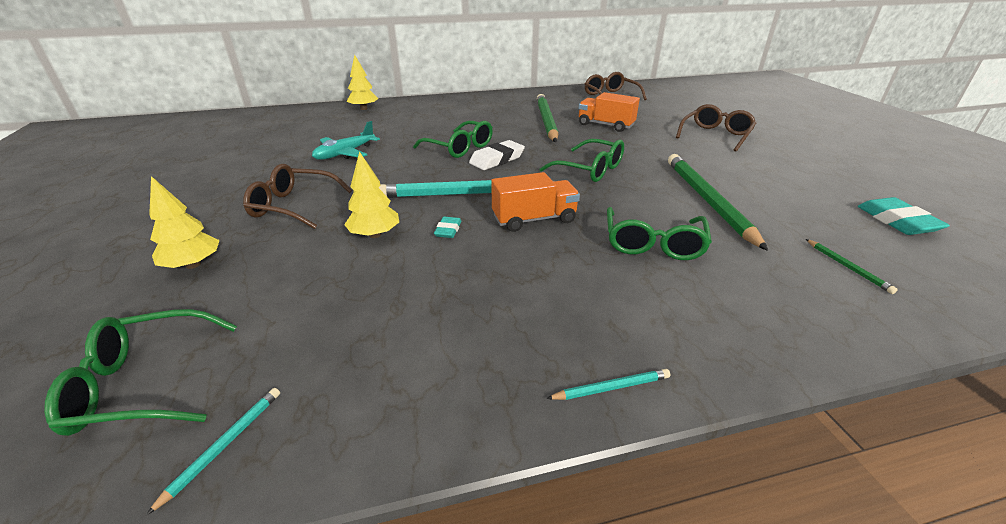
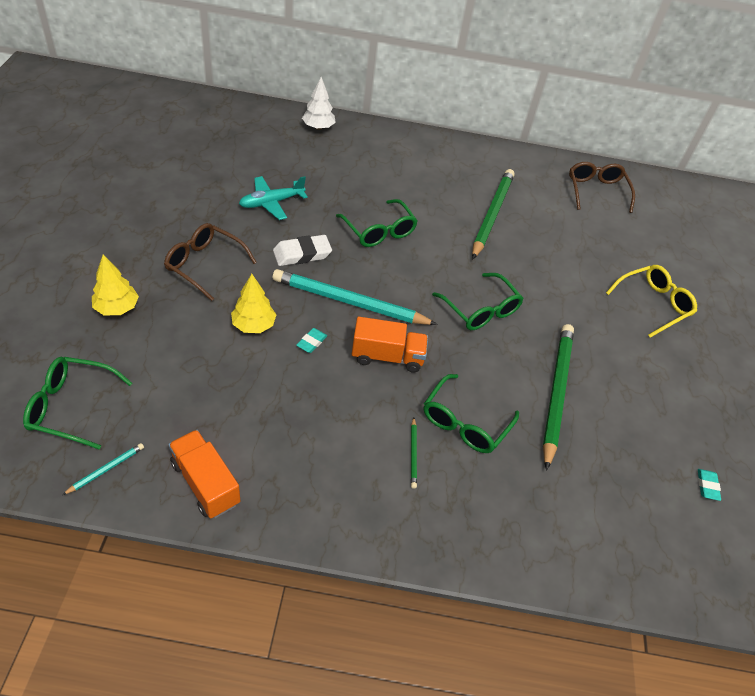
camera: 15 degrees right, 15 degrees up
(364, 109) = (318, 127): yellow tree -> white tree
(497, 159) = (403, 262): white eraser -> white eraser (302, 254)
(605, 125) = (549, 245): orange truck -> orange truck (205, 483)
(611, 387) = (339, 529): turquoise pencil -> none
(715, 135) = (653, 304): brown glasses -> yellow glasses
(847, 267) = (602, 511): green pencil -> green pencil (413, 454)
(897, 221) = (707, 486): turquoise eraser -> turquoise eraser, size x0.55

